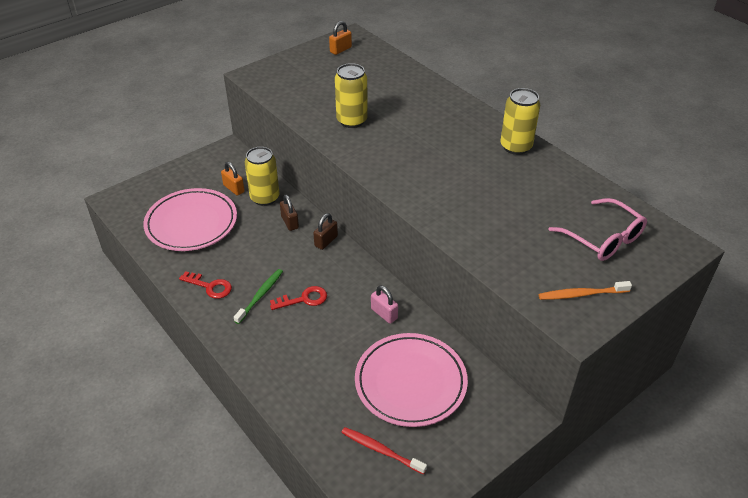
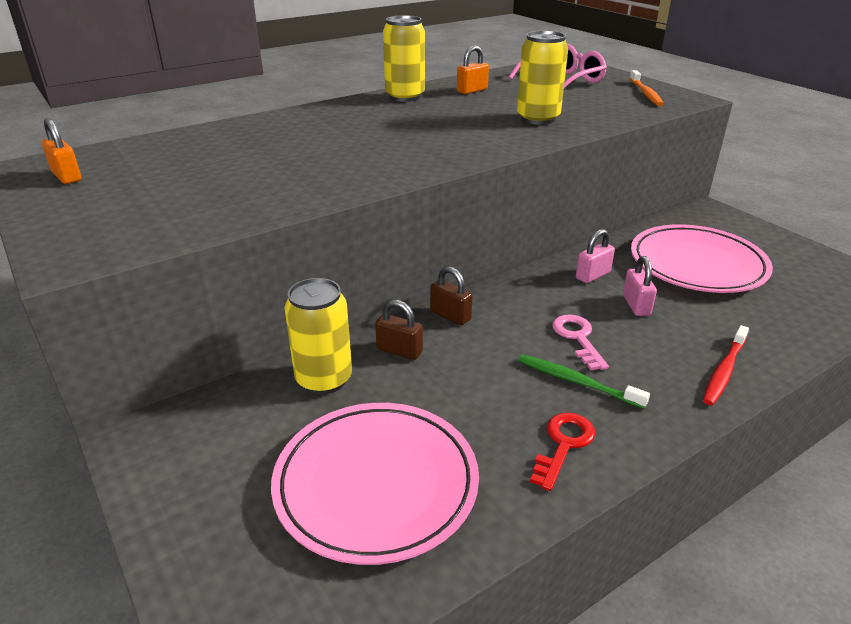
camera: 85 degrees left, 10 degrees down
(234, 188) = (280, 422): orange padlock -> orange padlock (472, 90)
(290, 222) = (399, 350): brown padlock -> brown padlock turned 45 degrees clockwise
(304, 299) = (577, 338): red key -> pink key
(345, 334) = (636, 305): none -> pink padlock
(352, 121) = (303, 174): yellow can -> yellow can (538, 119)
(380, 450) = (804, 288): red toothbrush -> red toothbrush (724, 371)

